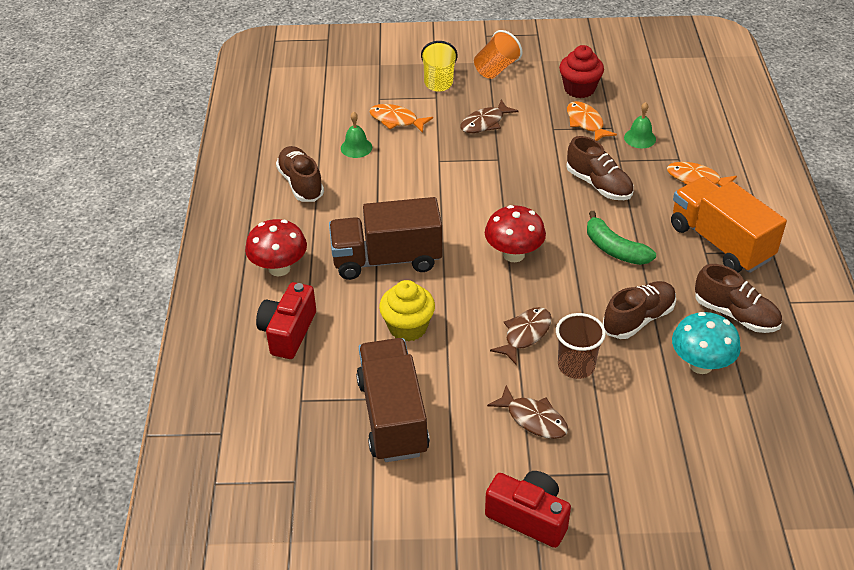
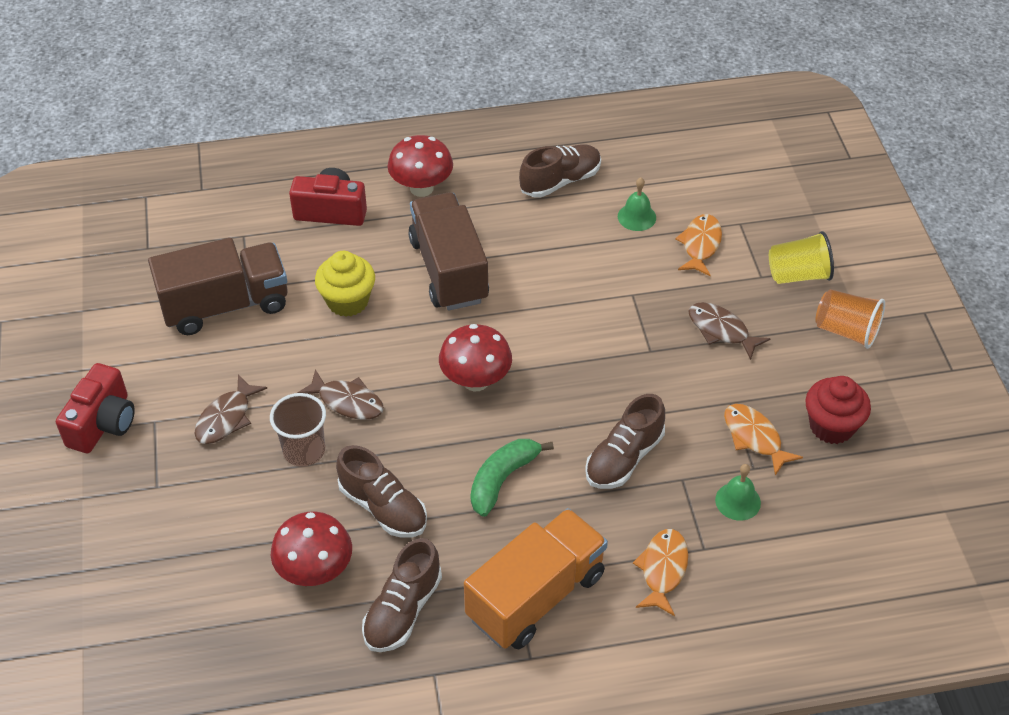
camera: 80 degrees right, 5 degrees up
(586, 123) = (754, 438): orange fish -> orange fish turned 90 degrees counterclockwise
(700, 364) = (315, 571): turquoise mushroom -> red mushroom

